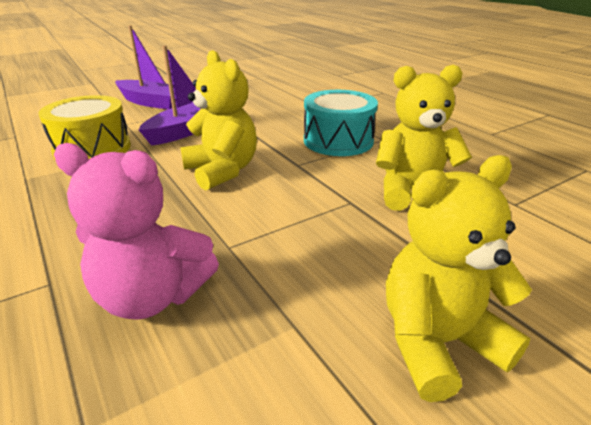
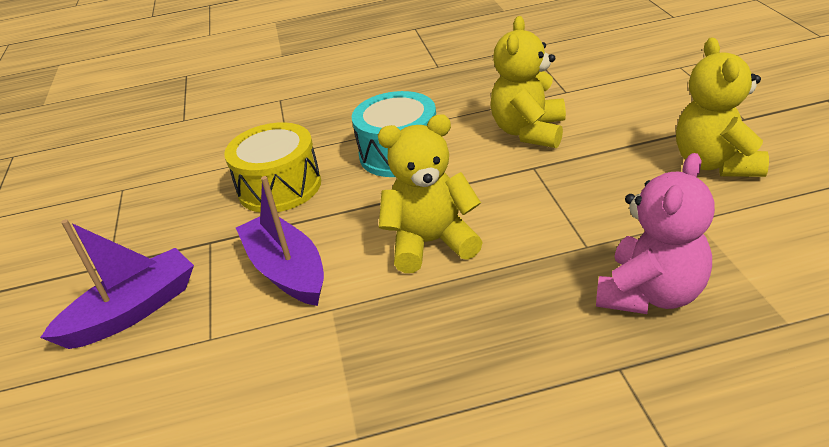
camera: 65 degrees left, 5 degrees up
(93, 148) = (291, 369): yellow drum -> yellow drum (279, 187)

